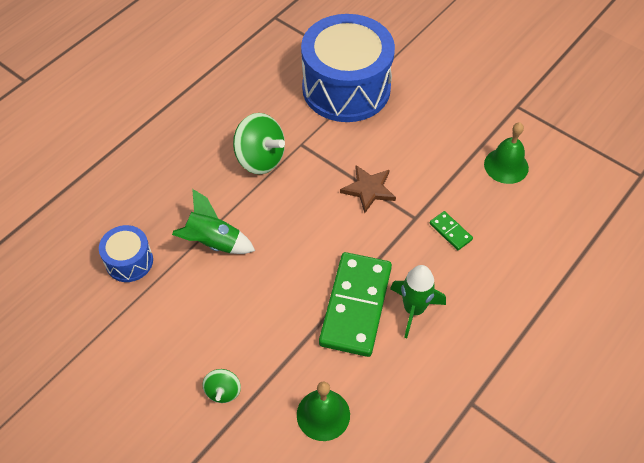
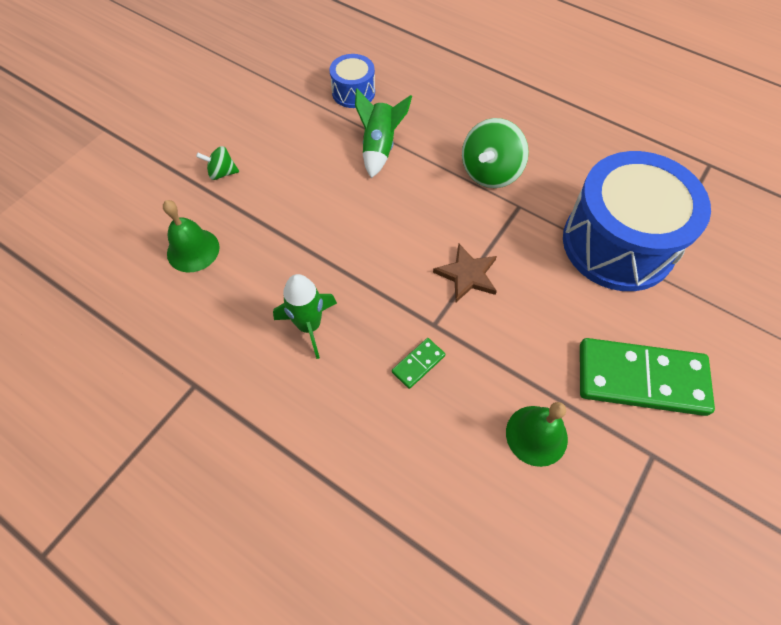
camera: 85 degrees right, 5 degrees up
(356, 306) = (312, 270): green domino -> green domino (641, 379)

